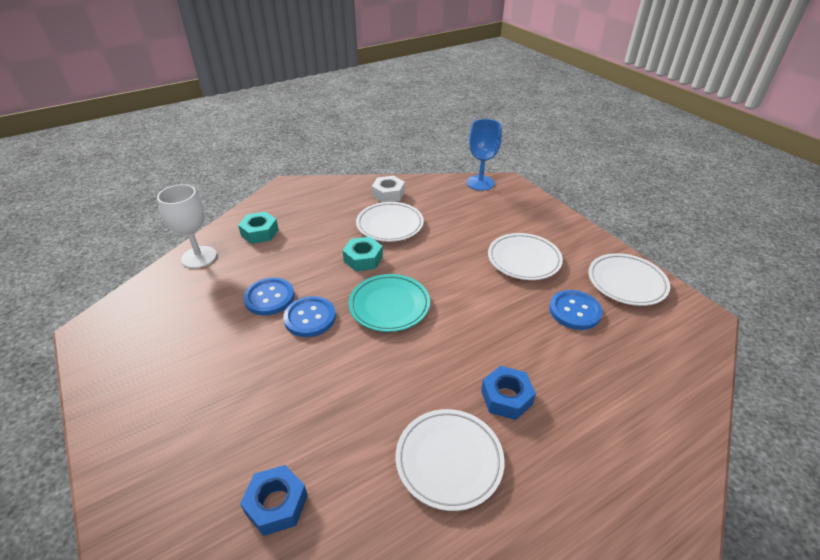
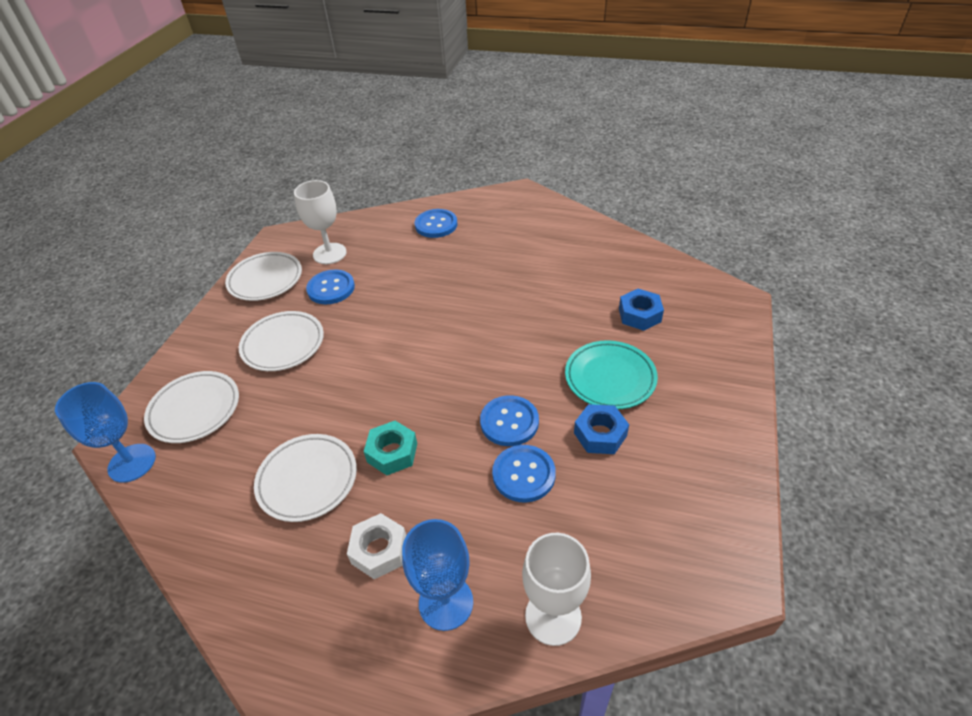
camera: 130 degrees left, 5 degrees up
(260, 232) = (446, 602): turquoise nut -> blue goblet
(388, 194) = (232, 538): white nut -> white nut (379, 550)
(389, 306) = (436, 384): turquoise plate -> turquoise plate (610, 378)
(449, 460) = (526, 275): white plate -> white plate (195, 410)
(506, 397) = (454, 278): blue nut -> blue nut (600, 434)
(632, 452) = (436, 225): none -> blue button
(639, 336) = (329, 253): none -> white goblet

